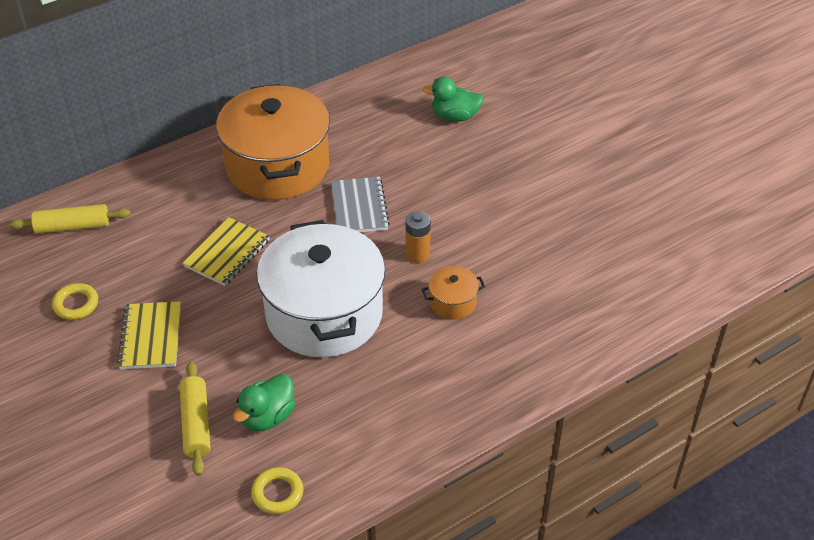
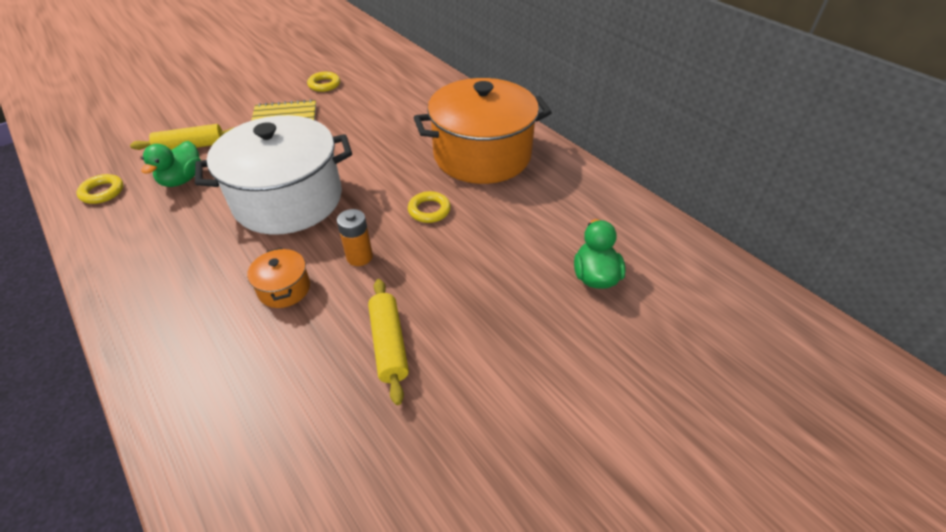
camera: 85 degrees right, 0 degrees up
(73, 226) = (402, 73): yellow rolling pin -> yellow rolling pin (389, 344)
(227, 253) = (370, 140): yellow notebook -> none
(267, 417) = (182, 179): green duck -> green duck turned 105 degrees counterclockwise
(359, 207) = (429, 210): grey notebook -> yellow ring

